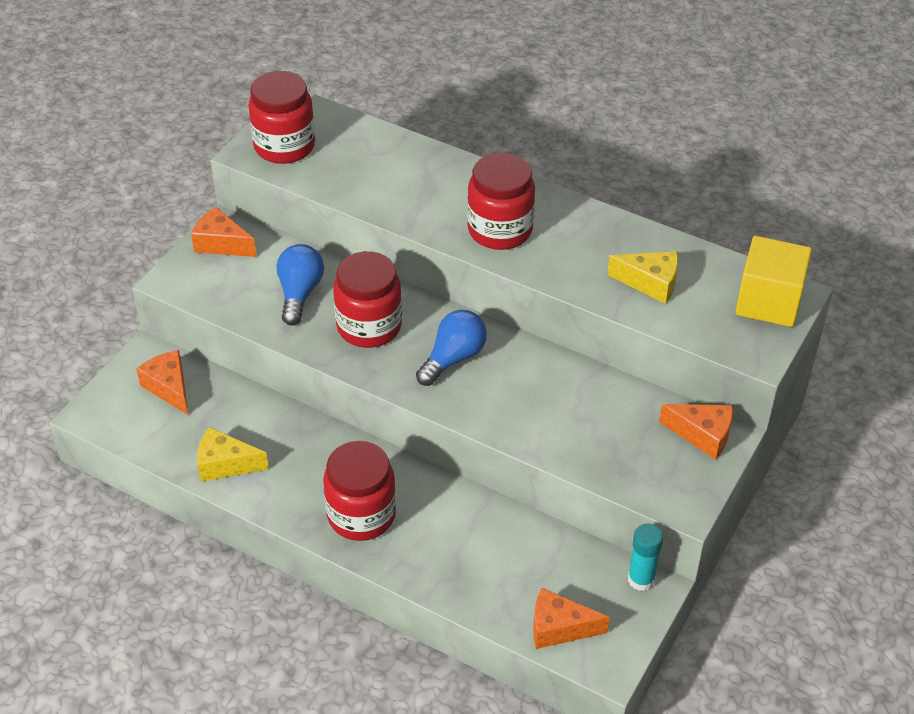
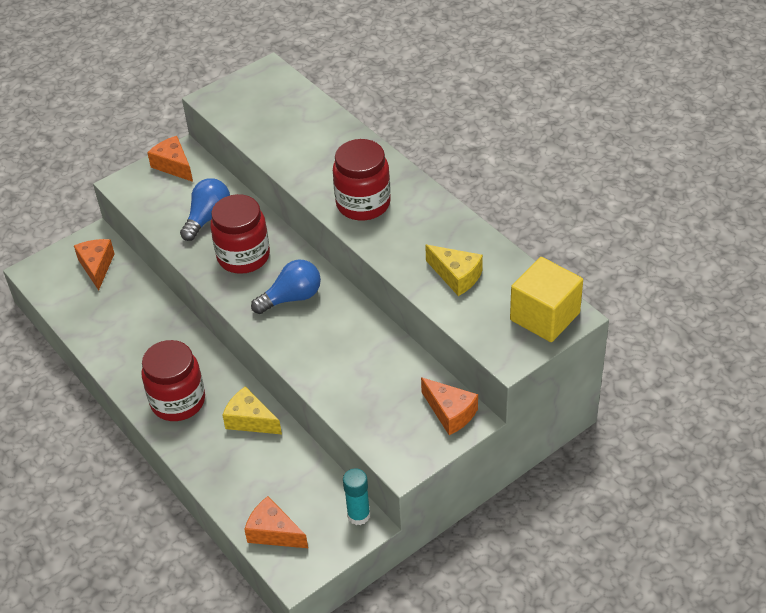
camera: 25 degrees right, 0 degrees up
(225, 464) = (104, 335): yellow cheese -> yellow cheese (250, 420)
(284, 146) = (240, 99): red jar -> none

